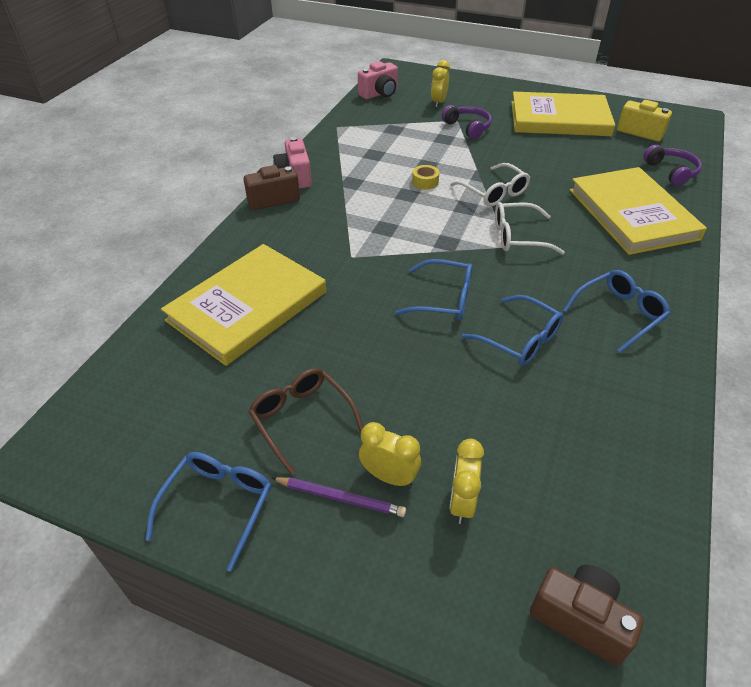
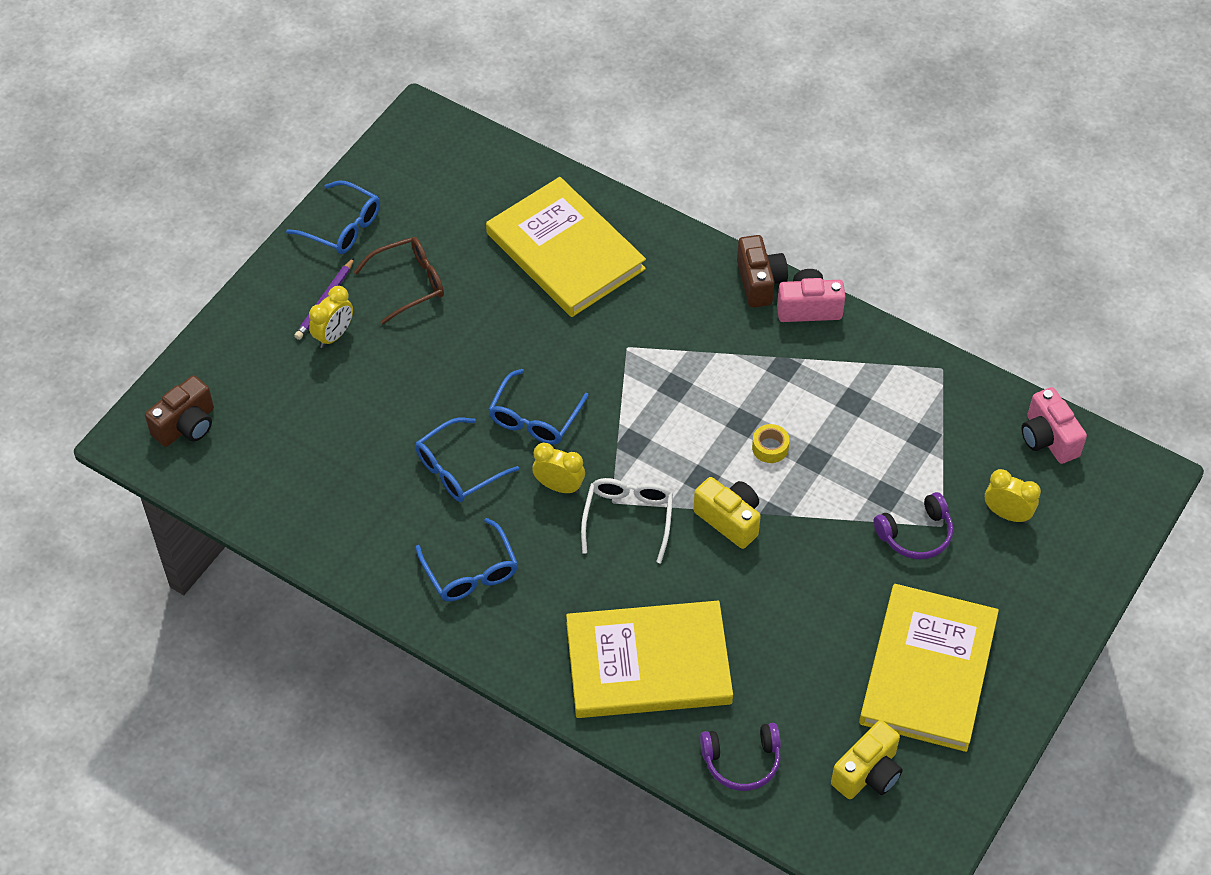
camera: 100 degrees right, 10 degrees up
(461, 502) = (296, 378): yellow clock -> yellow clock (559, 486)
(494, 192) = (729, 519): white glasses -> yellow camera

